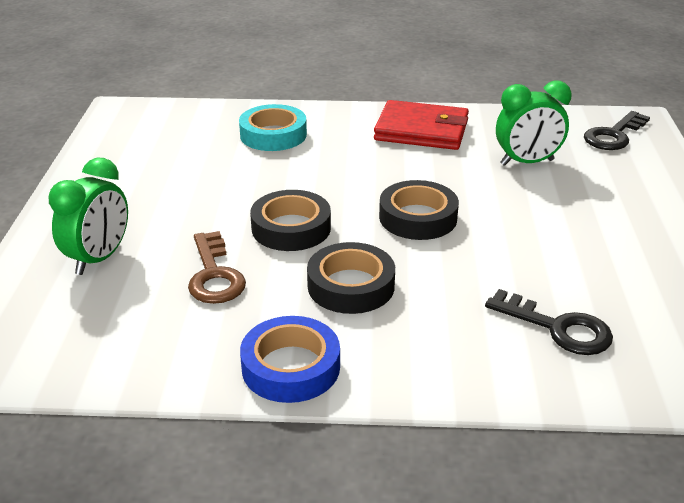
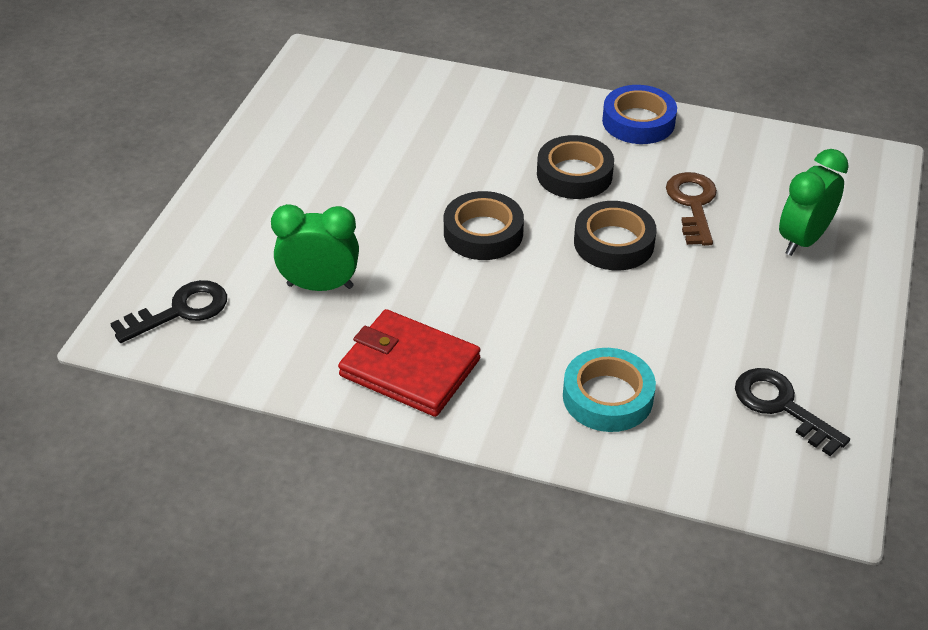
camera: 165 degrees left, 10 degrees up
(557, 328) = (428, 115): black key -> black key (781, 406)

